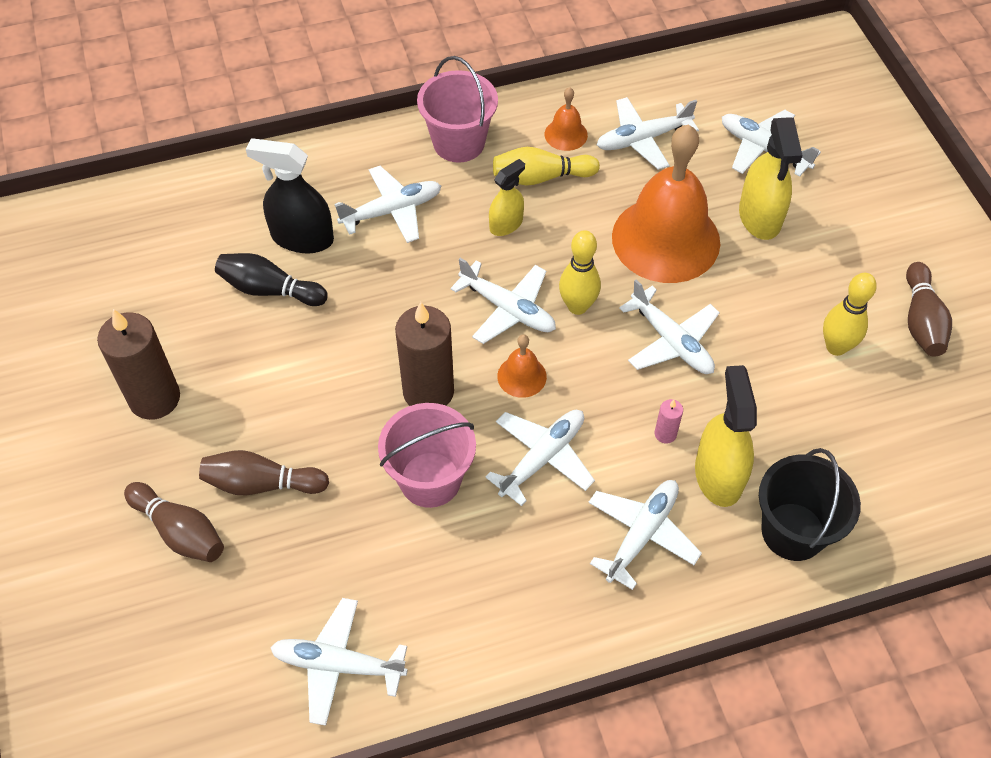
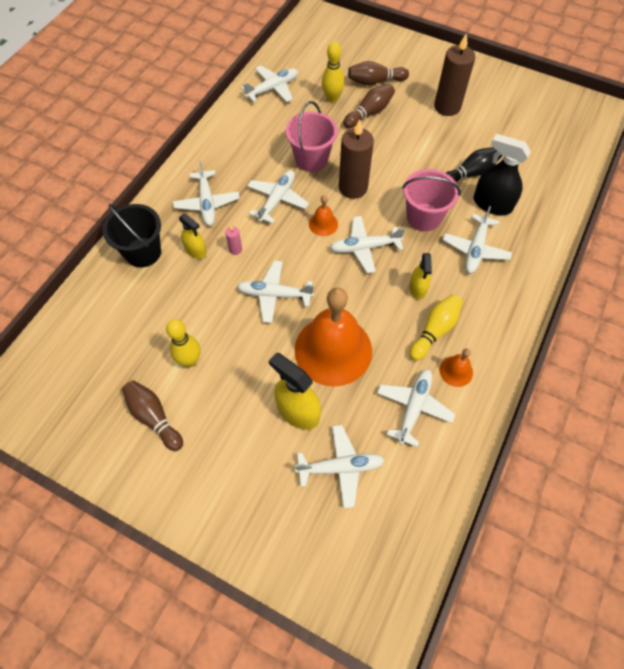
camera: 135 degrees right, 5 degrees up
(302, 238) = (492, 204): black spray bottle -> black spray bottle turned 120 degrees counterclockwise
(459, 143) = (498, 314): pink bucket -> pink bucket (423, 217)
(542, 458) = (277, 200): white plane -> white plane turned 150 degrees counterclockwise
(577, 306) = (336, 275): yellow bowling pin -> yellow bowling pin (332, 98)
(718, 475) = (196, 250): yellow spray bottle -> yellow spray bottle, size x0.61

